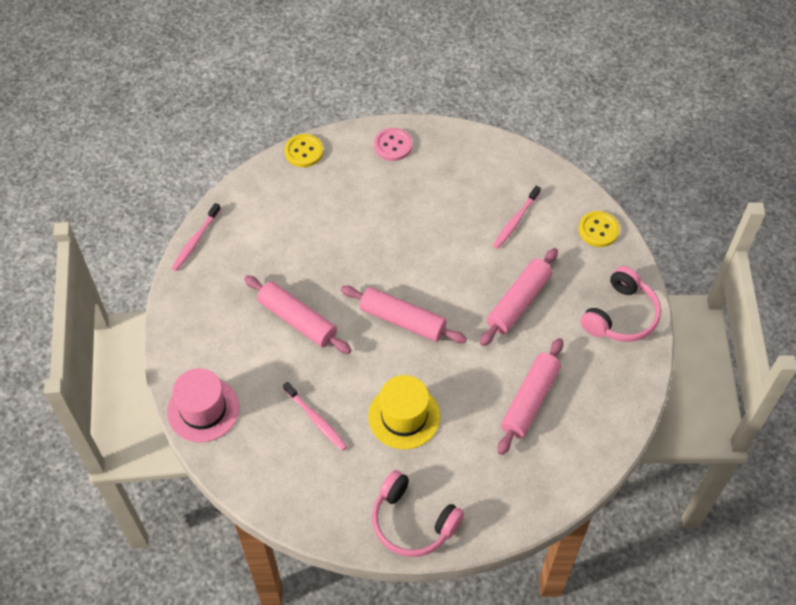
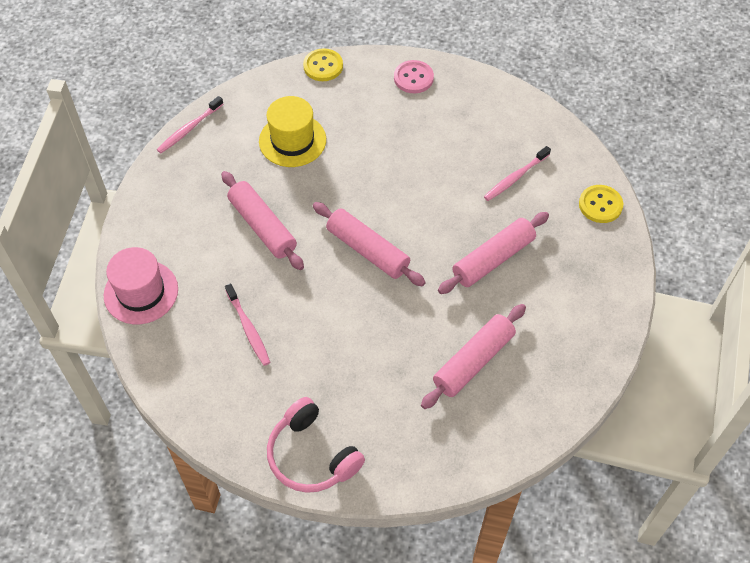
camera: 15 degrees right, 0 degrees up
(404, 416) = (338, 346): yellow hat -> yellow hat (292, 140)
(621, 315) = (598, 297): pink headphones -> none

